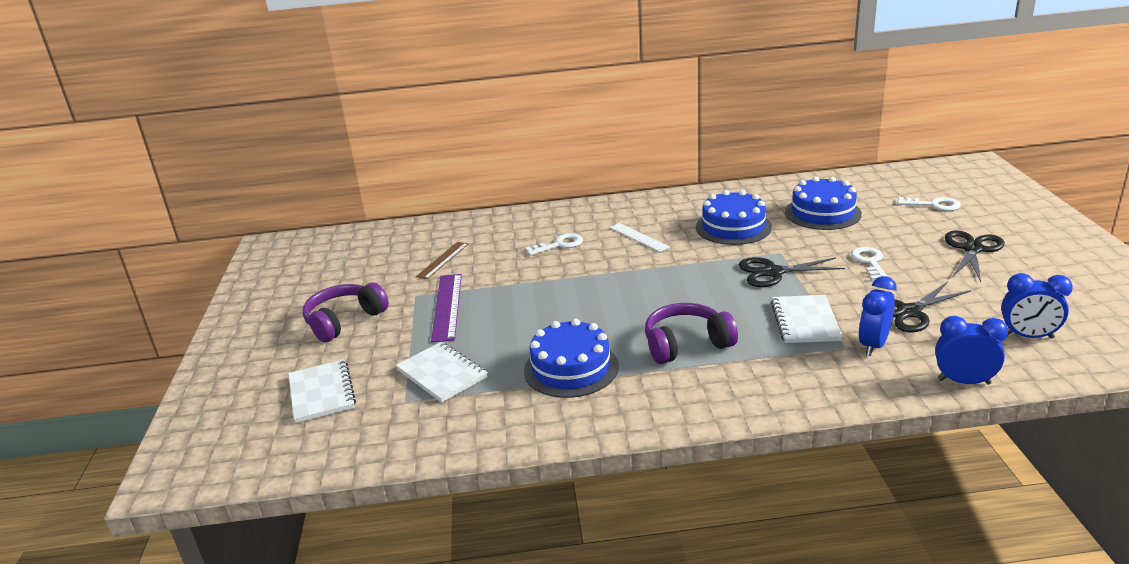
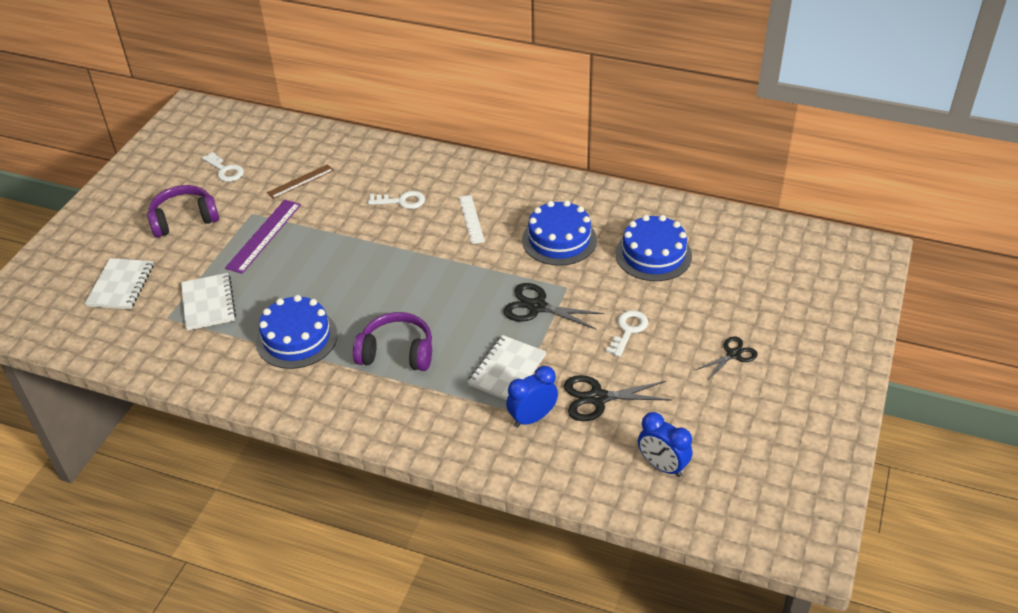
camera: 25 degrees right, 15 degrees up
(933, 205) = (763, 287): white key -> white key (225, 170)
(964, 381) = (559, 483): blue clock -> none
(972, 249) = (733, 354): black scissors -> black scissors, size x0.64

